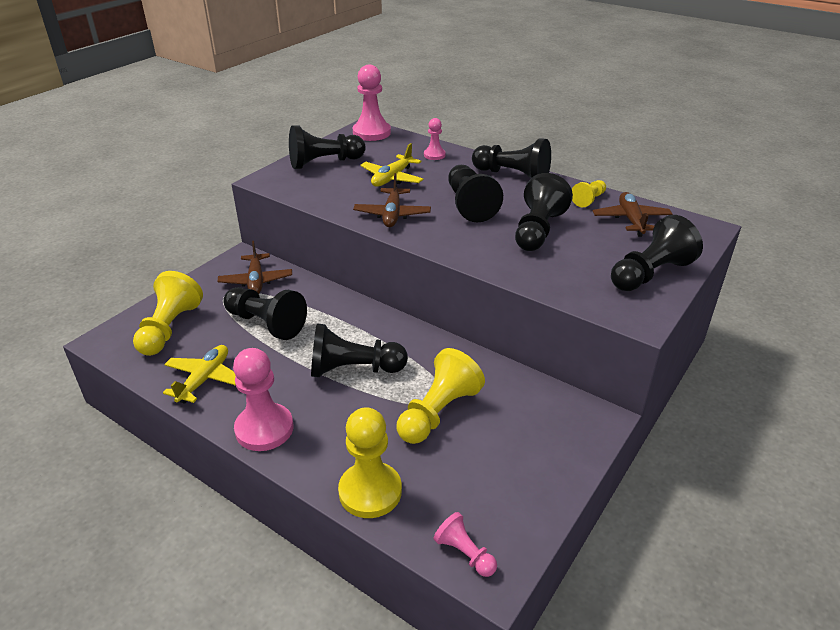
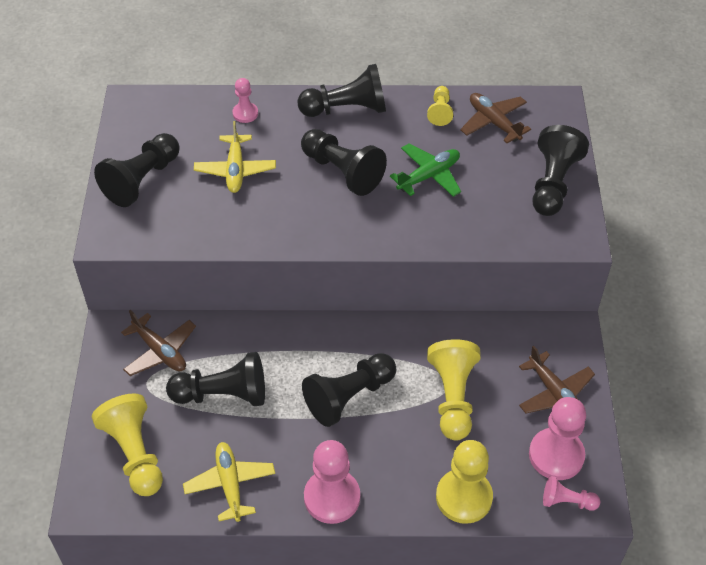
camera: 35 degrees left, 15 degrees up
(371, 133) = (145, 107): pink pawn -> pink pawn (556, 455)
(392, 214) = (284, 221): brown plane -> brown plane (555, 393)
(537, 230) = (428, 176): black pawn -> green plane

